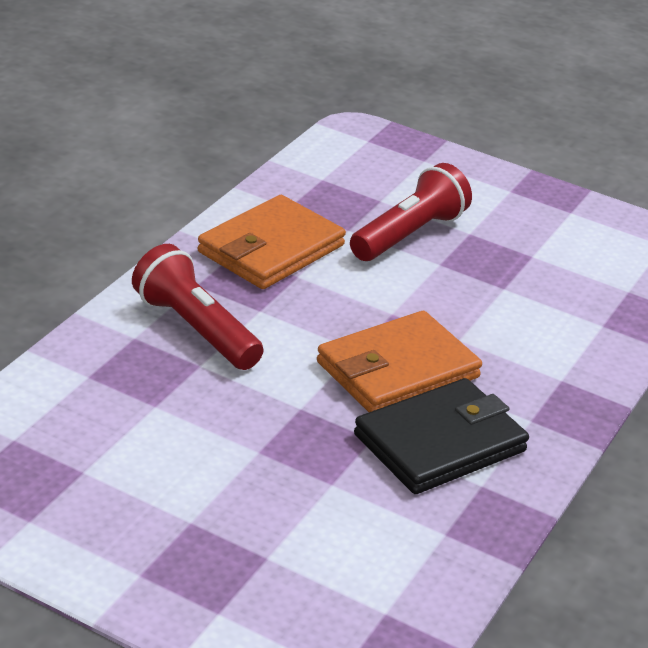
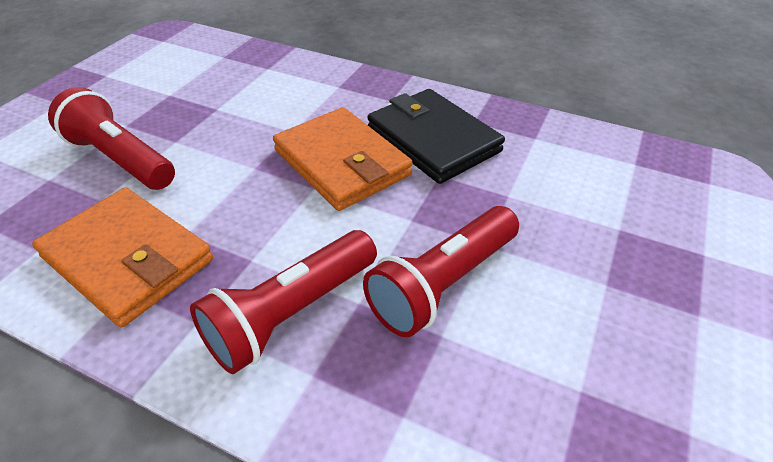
camera: 90 degrees left, 10 degrees up
(211, 415) = (442, 283): none -> red flashlight

